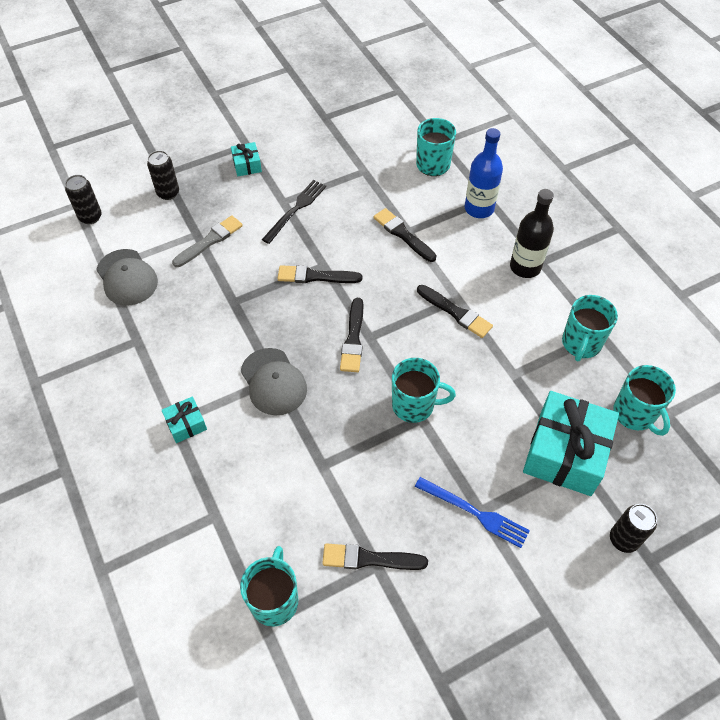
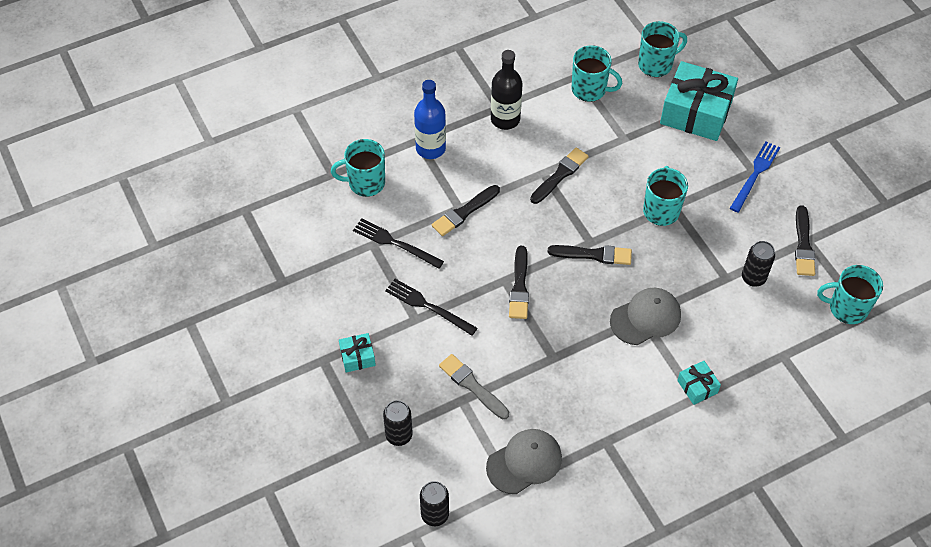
camera: 90 degrees left, 0 degrees up
(365, 186) = (395, 243): none -> black fork
(623, 539) = (764, 87): black can -> black can (753, 278)

